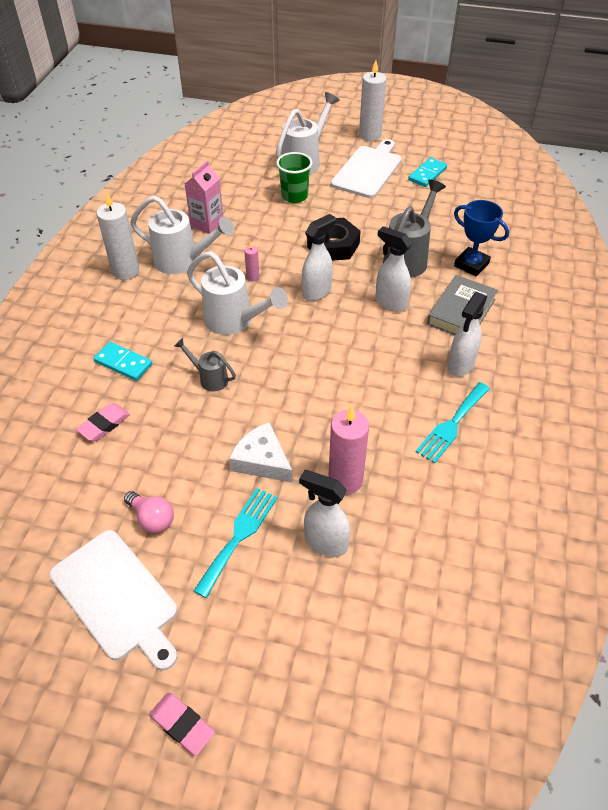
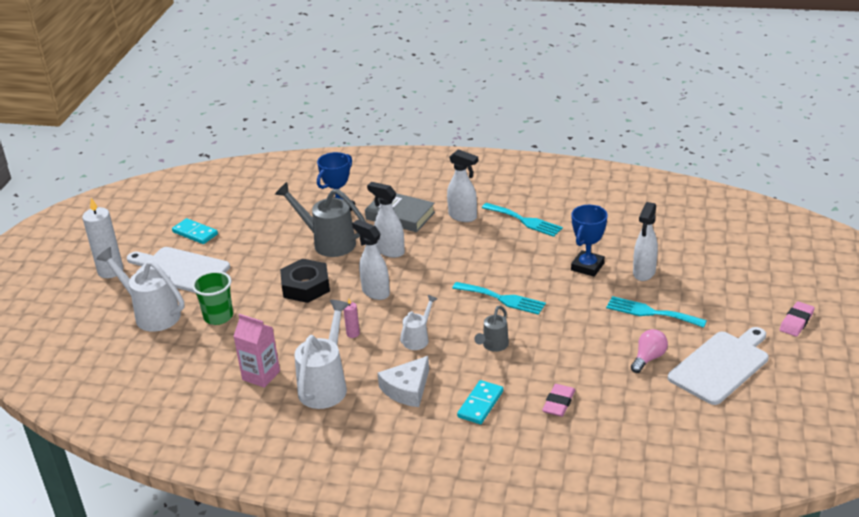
camera: 90 degrees left, 15 degrees down
(104, 424) = (558, 403): pink eraser -> pink eraser turned 75 degrees clockwise
(125, 271) = (341, 427): white candle -> none
(235, 322) = (418, 338): white watering can -> white watering can, size x0.55
(262, 460) = (578, 308): white cheese -> white cheese (407, 389)
(290, 391) = (502, 299): none -> turquoise fork
(345, 480) = (587, 266): pink candle -> blue trophy
(390, 303) = (390, 251): white spray bottle -> white spray bottle turned 90 degrees clockwise

